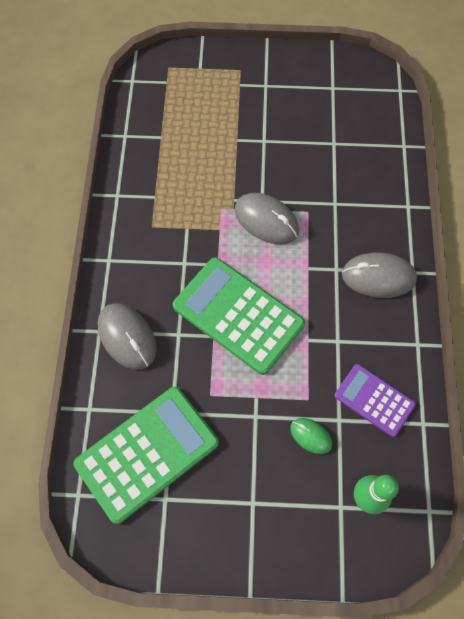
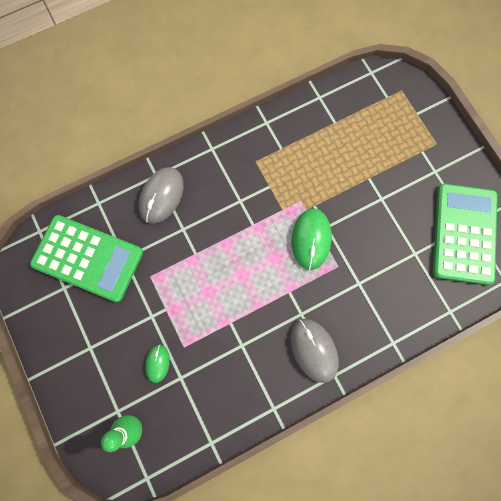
camera: 60 degrees right, 10 degrees up
(238, 315) = (221, 262): green calculator -> green calculator (464, 234)
(266, 220) = (311, 239): grey mouse -> green mouse
(374, 400) = (209, 396): purple calculator -> none

